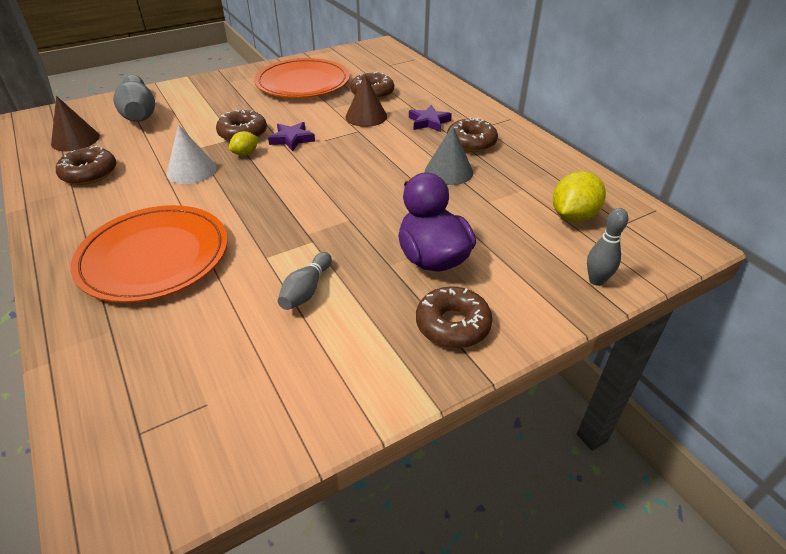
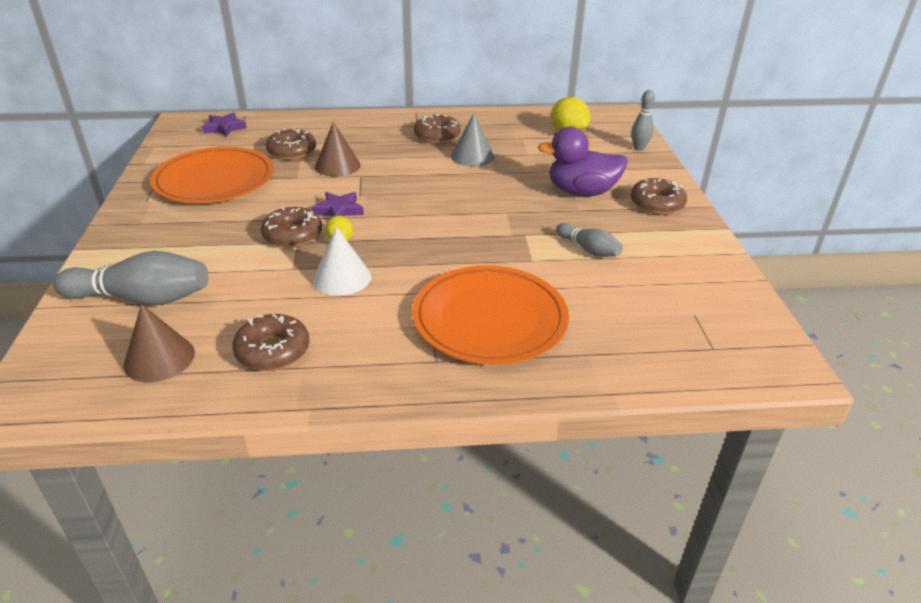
camera: 65 degrees left, 5 degrees down
(428, 122) = (383, 142): purple star -> purple star (224, 128)

